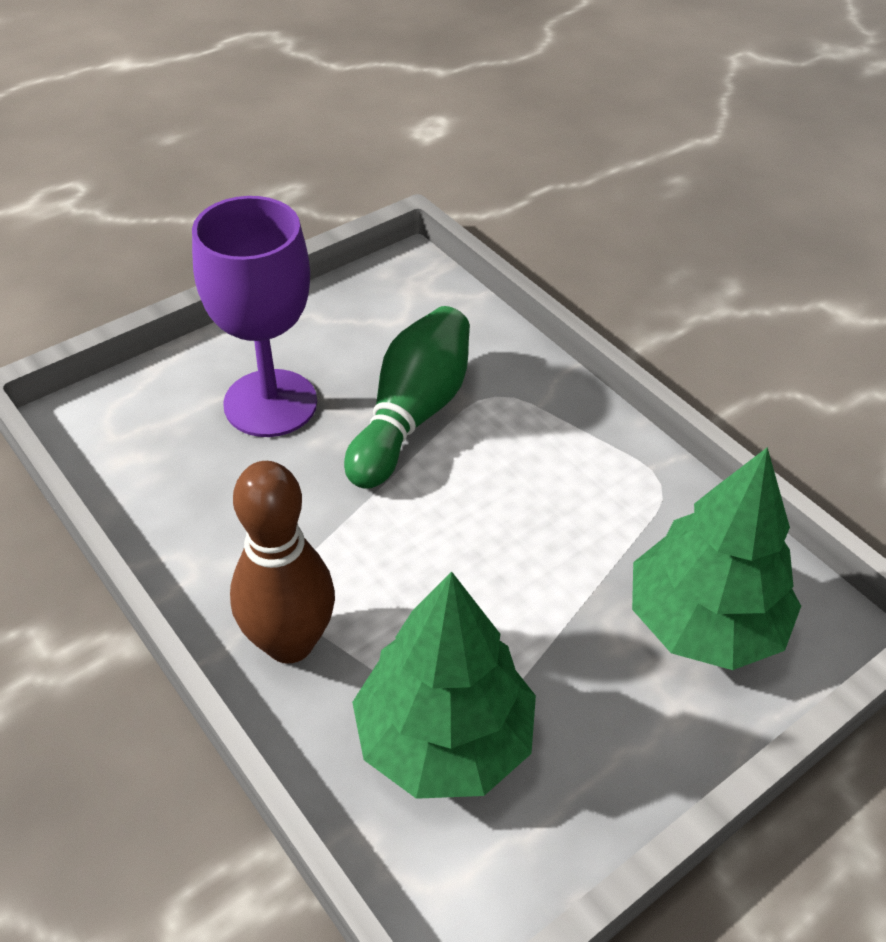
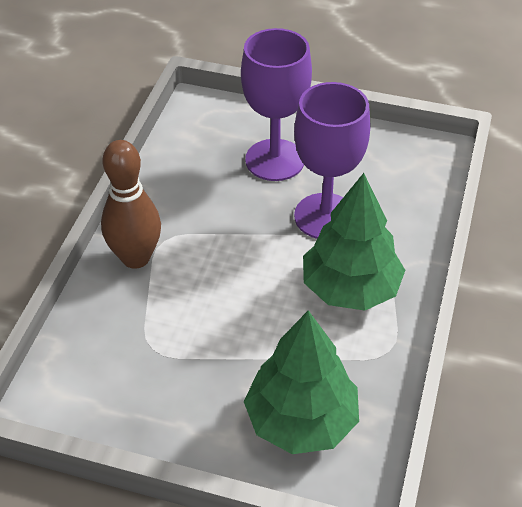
camera: 55 degrees right, 0 degrees up
(412, 415) = (325, 216): green bowling pin -> purple goblet
(443, 738) = (130, 346): green tree -> green tree (350, 288)

